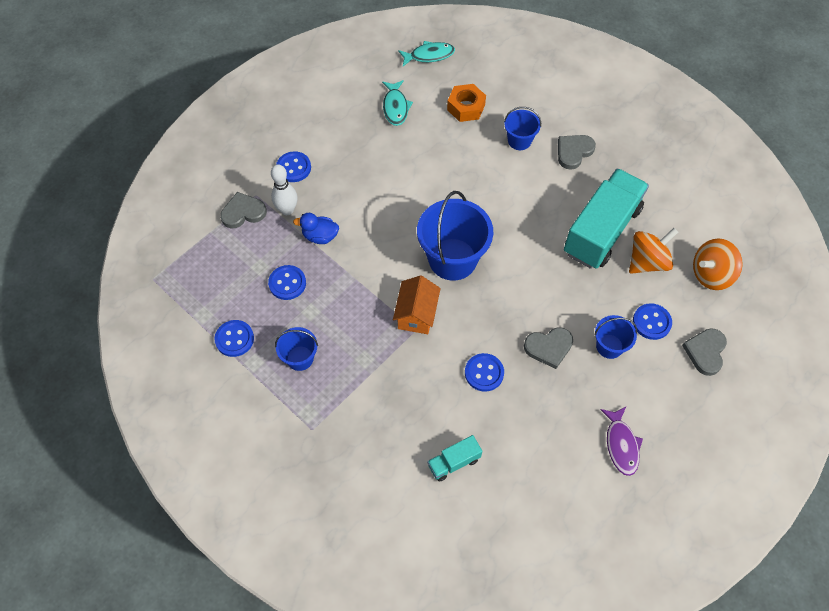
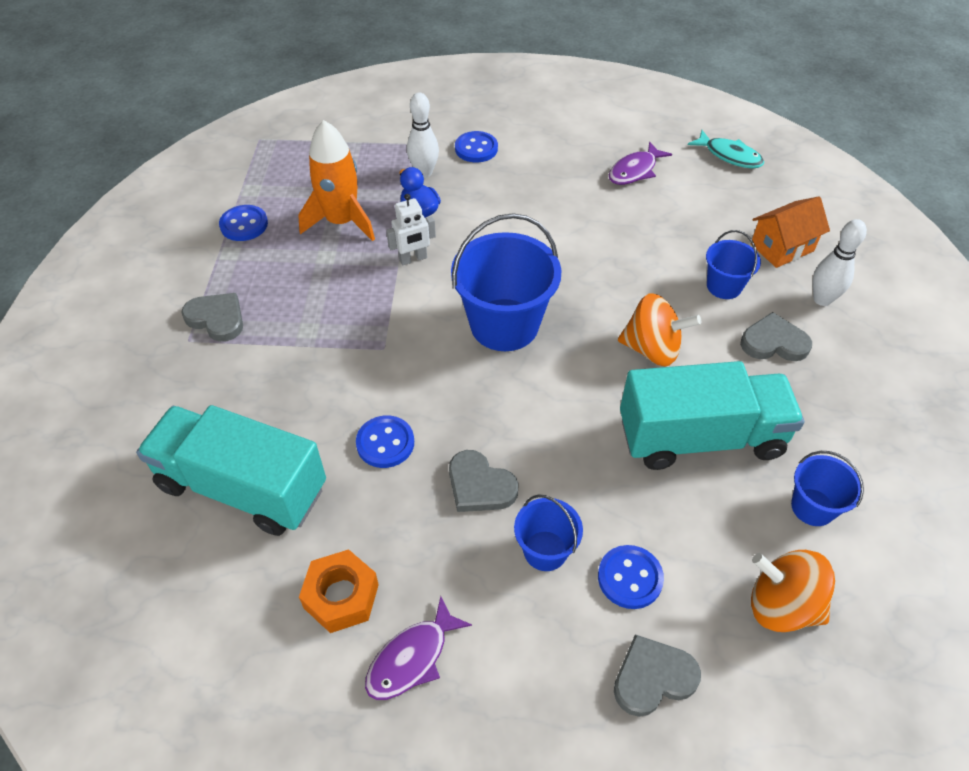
camera: 50 degrees right, 10 degrees down
(243, 212) = (389, 148): grey heart -> grey heart (217, 319)
(287, 283) = (341, 221): blue button -> orange rocket
(300, 358) = (264, 281): blue bucket -> blue bucket (812, 507)
(358, 267) = (413, 259): none -> white robot
(395, 107) = (634, 171): turquoise fish -> purple fish
(416, 314) = (403, 338): orange house -> orange house (782, 247)
(454, 462) = (242, 487): turquoise truck -> turquoise truck, size x2.23
(466, 107) = (706, 219): orange nut -> orange nut (341, 596)
(566, 108) = (822, 299): none -> white bowling pin
(647, 262) = (714, 515): orange spinning top -> orange spinning top (652, 349)

